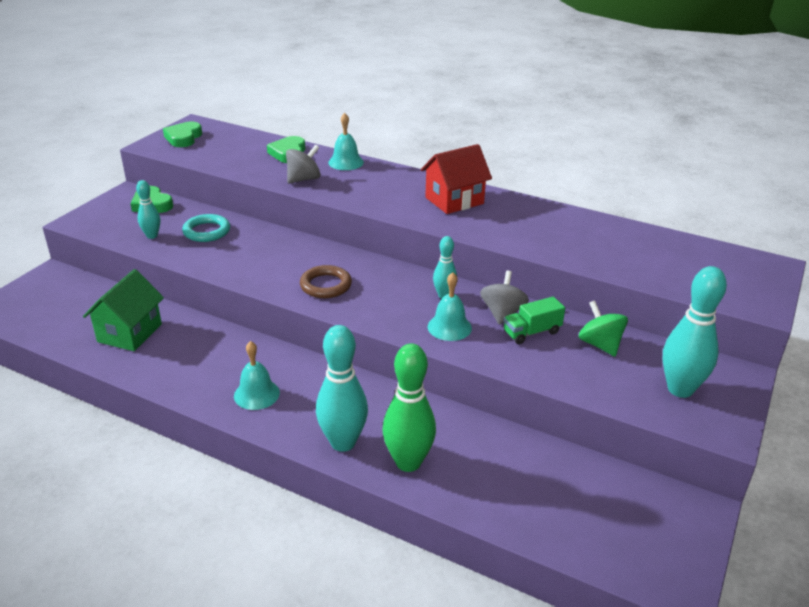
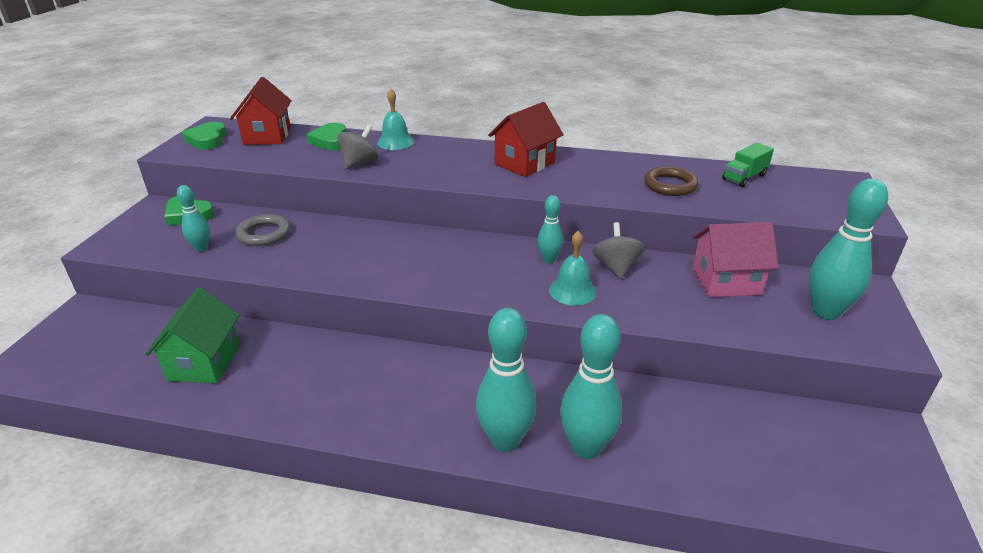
camera: 15 degrees left, 0 degrees up
(206, 231) = (264, 234): turquoise ring -> grey ring
(235, 141) = (267, 136): none -> red house
(256, 394) = (383, 405): turquoise bell -> none
(325, 285) = (422, 269): brown ring -> brown ring (670, 185)
(408, 462) = (586, 447): green bowling pin -> turquoise bowling pin
(532, 332) = (655, 281): green truck -> green truck (744, 177)
(600, 345) = (725, 282): green spinning top -> pink house

